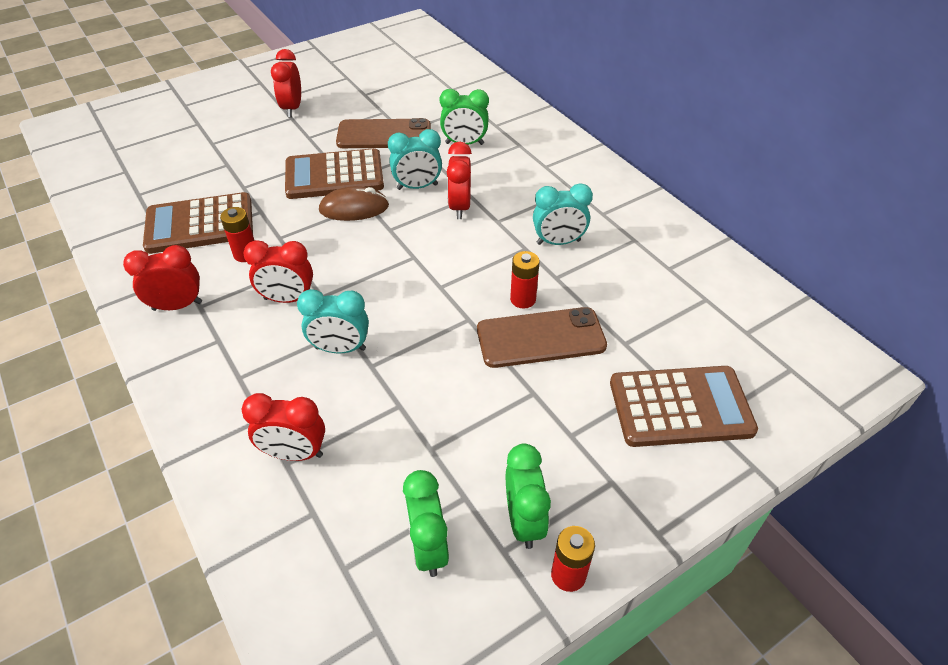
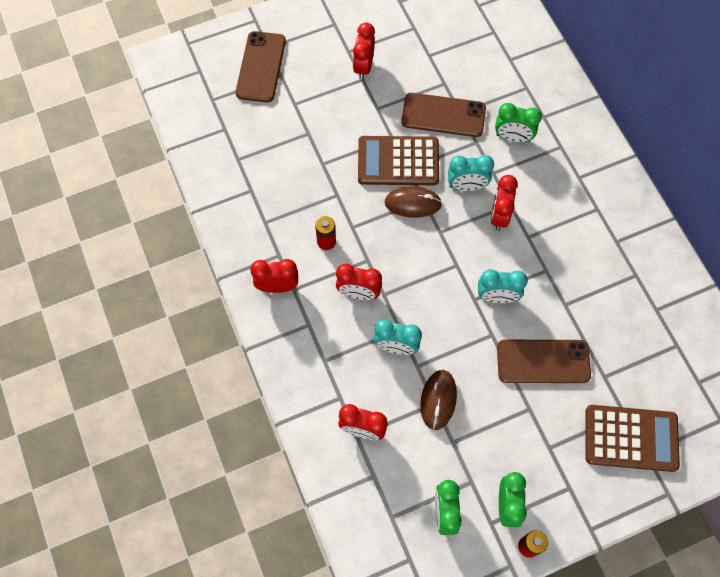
camera: 10 degrees right, 20 degrees up
(175, 119) = (261, 67): none -> brown phone
(200, 224) = (289, 203): brown calculator -> none
(404, 400) = (438, 400): none -> brown mouse
(523, 299) = (536, 322): red battery -> none
(558, 242) = (574, 268): turquoise clock -> turquoise clock (497, 297)

